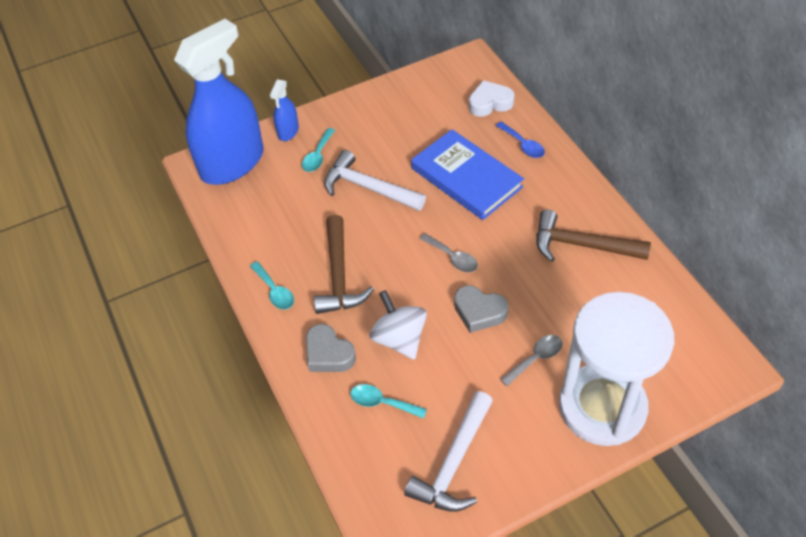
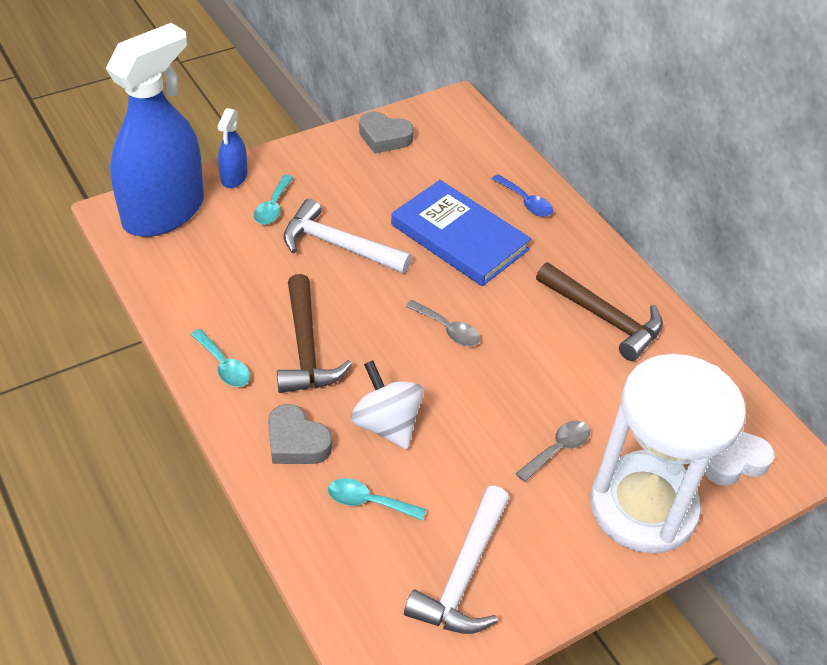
camera: 10 degrees left, 5 degrees down
(479, 312) = (484, 393): grey heart -> grey heart (384, 137)
(490, 103) = (482, 153): white heart -> white heart (733, 461)
(581, 245) = (604, 318): brown hammer -> brown hammer turned 150 degrees counterclockwise

